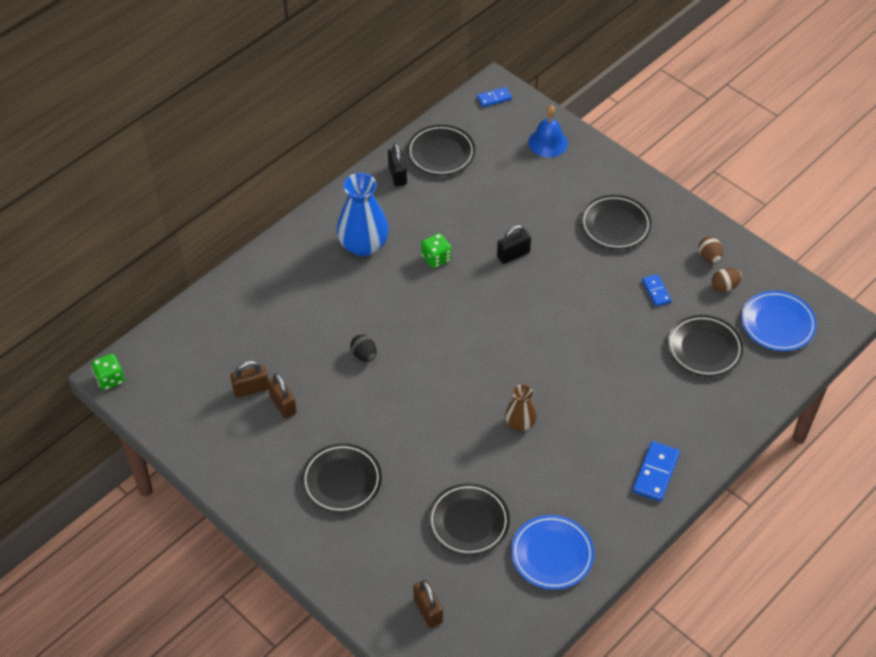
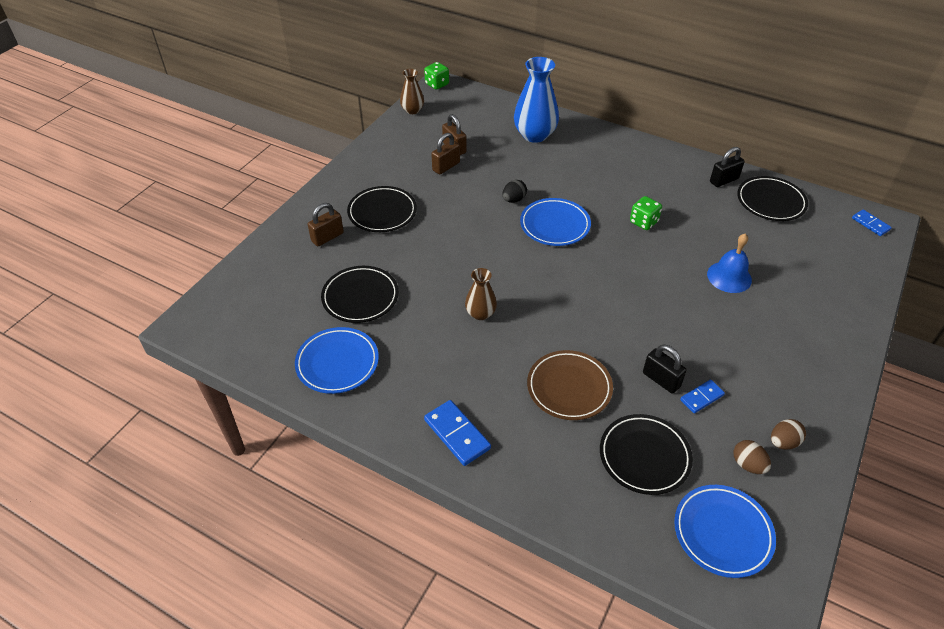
camera: 75 degrees right, 5 degrees down
(156, 416) = (412, 110): none -> brown vase
(363, 245) = (631, 176): blue vase -> blue vase (535, 135)
(416, 331) = (555, 225): none -> blue plate
(428, 610) = (265, 288): brown padlock -> brown padlock (327, 237)
(513, 255) = (680, 273): black padlock -> black padlock (661, 380)
(548, 142) = (845, 273): blue bell -> blue bell (729, 277)
(615, 225) = (772, 346): black plate -> none
(625, 378) = (569, 388): none -> brown plate
(656, 473) = (457, 434): blue domino -> blue domino turned 45 degrees clockwise

